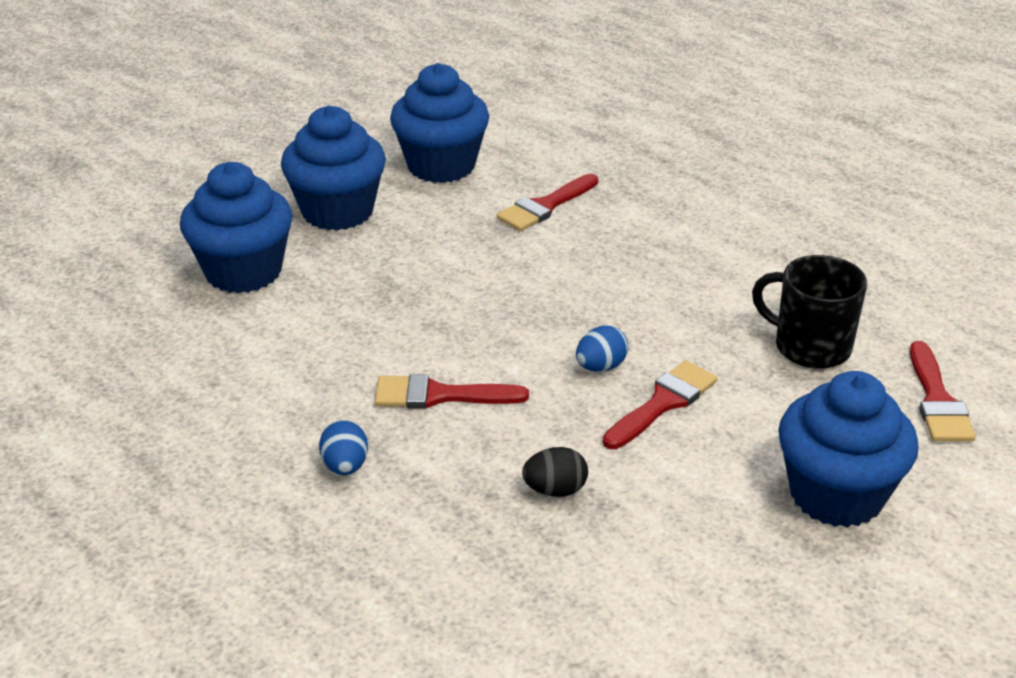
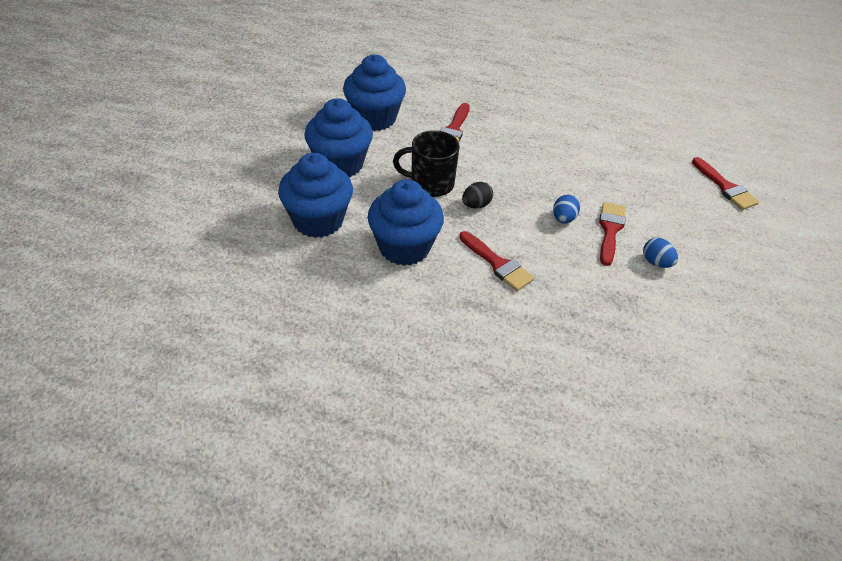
camera: 30 degrees left, 10 degrees up
(345, 466) = (486, 325): blue egg -> blue egg (656, 262)
(439, 395) = (497, 264): red brush -> red brush turned 105 degrees counterclockwise
(555, 490) = (602, 299): black egg -> black egg (476, 205)
(810, 347) = (649, 175): black mug -> black mug (431, 184)
(836, 495) = (726, 253): blue cupcake -> blue cupcake (404, 247)

